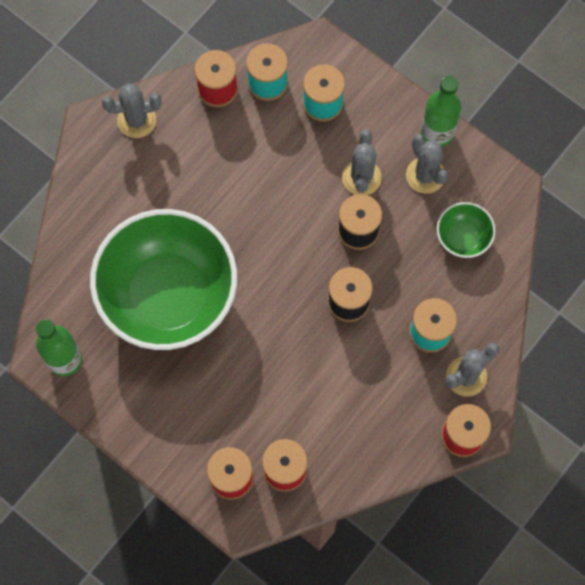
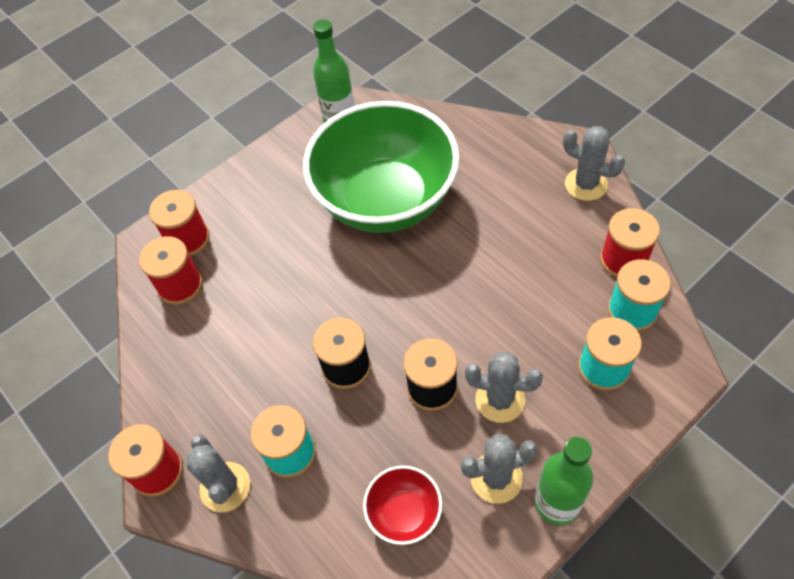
camera: 105 degrees right, 15 degrees down
(136, 120) = (586, 184): grey cactus -> grey cactus turned 60 degrees counterclockwise
(463, 237) = (404, 513): green bowl -> red bowl

